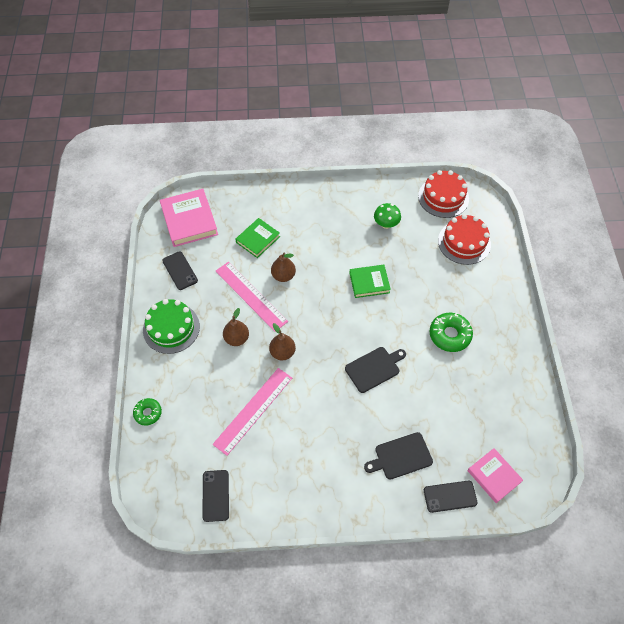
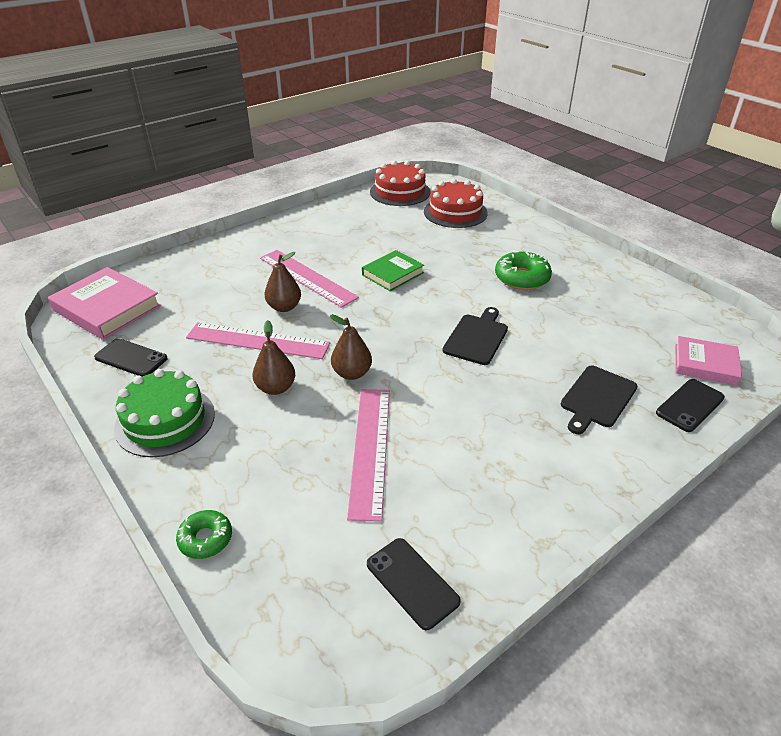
camera: 35 degrees left, 20 degrees down
(258, 239) = (221, 290): green book -> none
(315, 256) = (307, 277): none -> pink ruler
(386, 224) = (362, 227): green mushroom -> none

